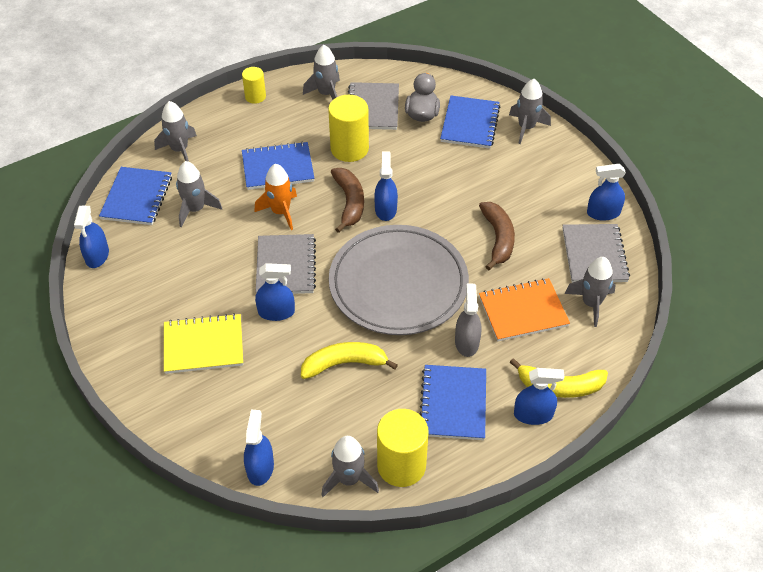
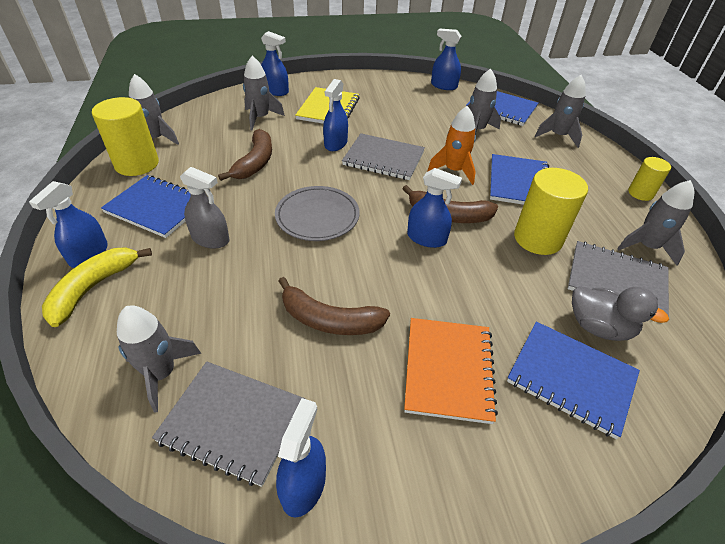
camera: 110 degrees right, 5 degrees down
(260, 468) = (206, 109): blue spray bottle -> blue spray bottle (275, 91)
(344, 364) = (255, 162): yellow banana -> brown banana
(398, 284) = (317, 216): grey plate -> grey plate, size x0.55
(523, 311) = (208, 298): orange notebook -> orange notebook (448, 370)
(526, 127) = (551, 461): grey rocket -> grey rocket (260, 118)

